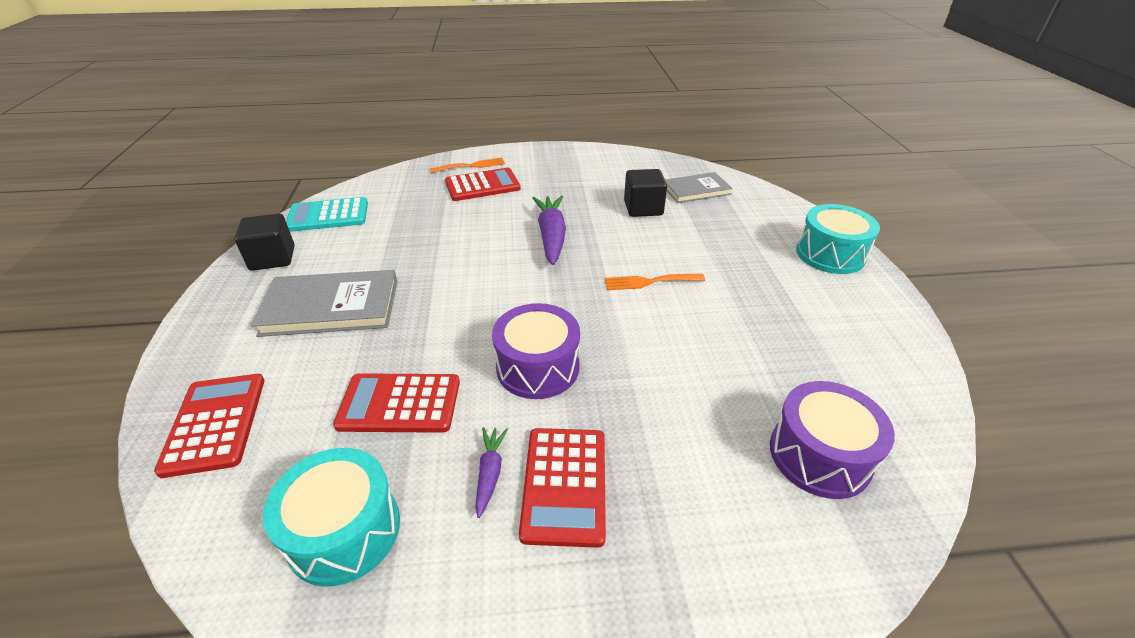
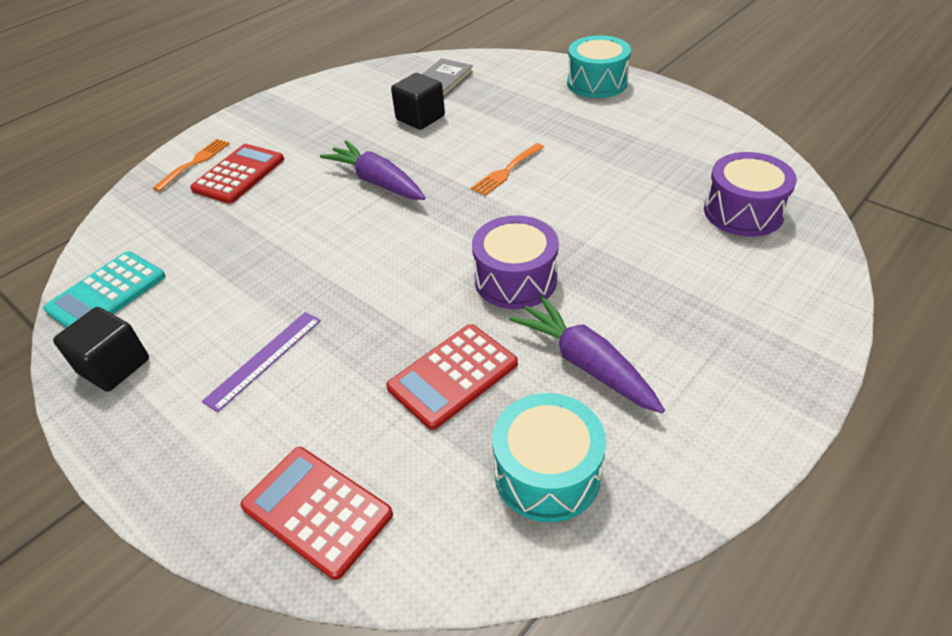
camera: 40 degrees left, 5 degrees up
(331, 307) = (264, 359): grey book -> purple ruler
(490, 473) = (586, 363): purple carrot -> purple carrot, size x1.92
(564, 485) = (639, 332): red calculator -> none

